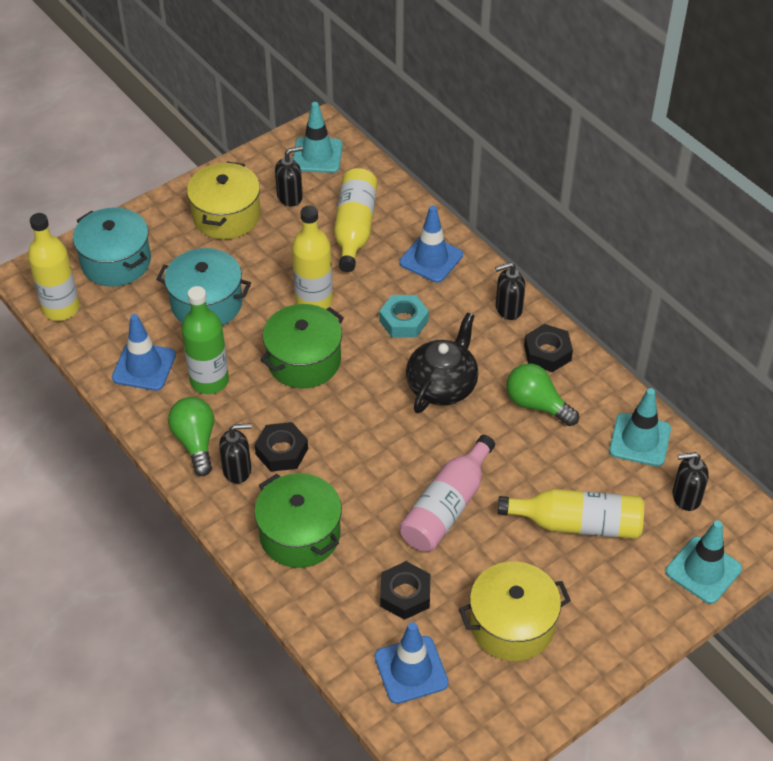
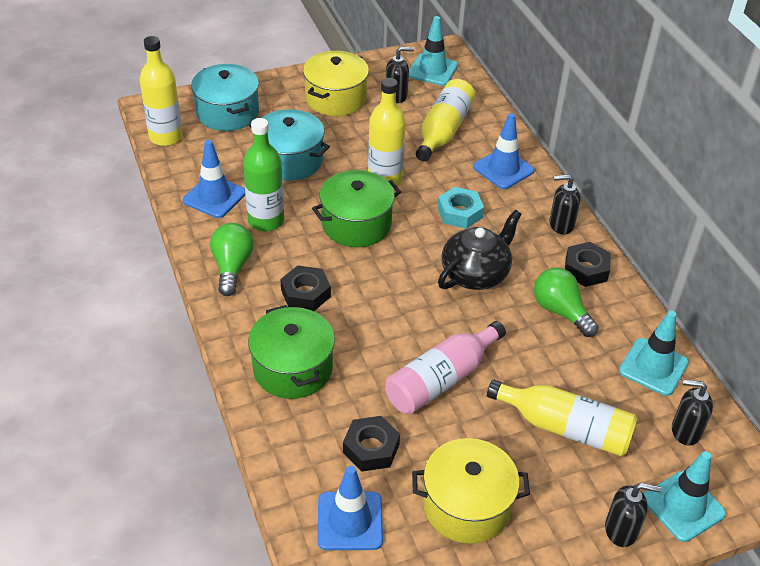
camera: 15 degrees right, 5 degrees down
(237, 470) = (259, 299): black soap dispenser -> black soap dispenser (621, 530)

